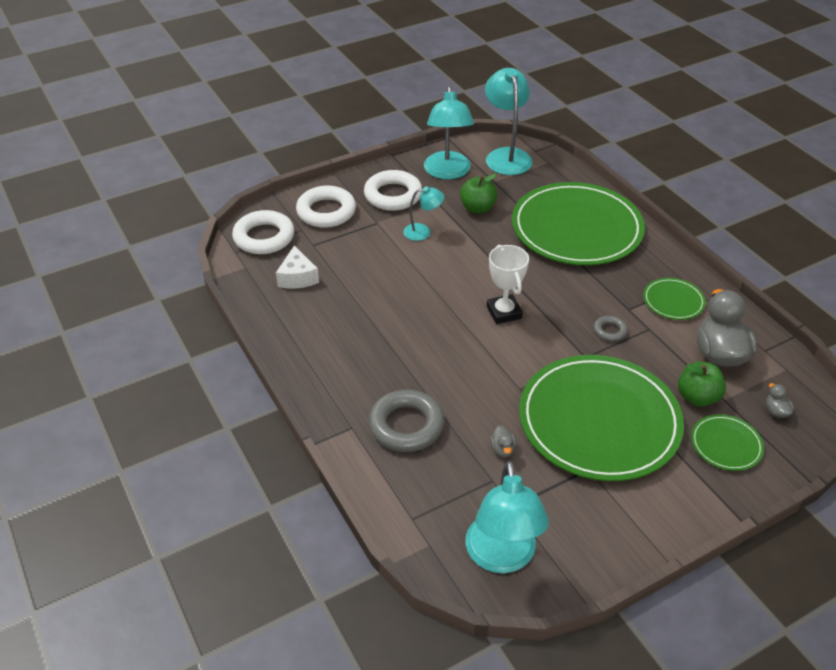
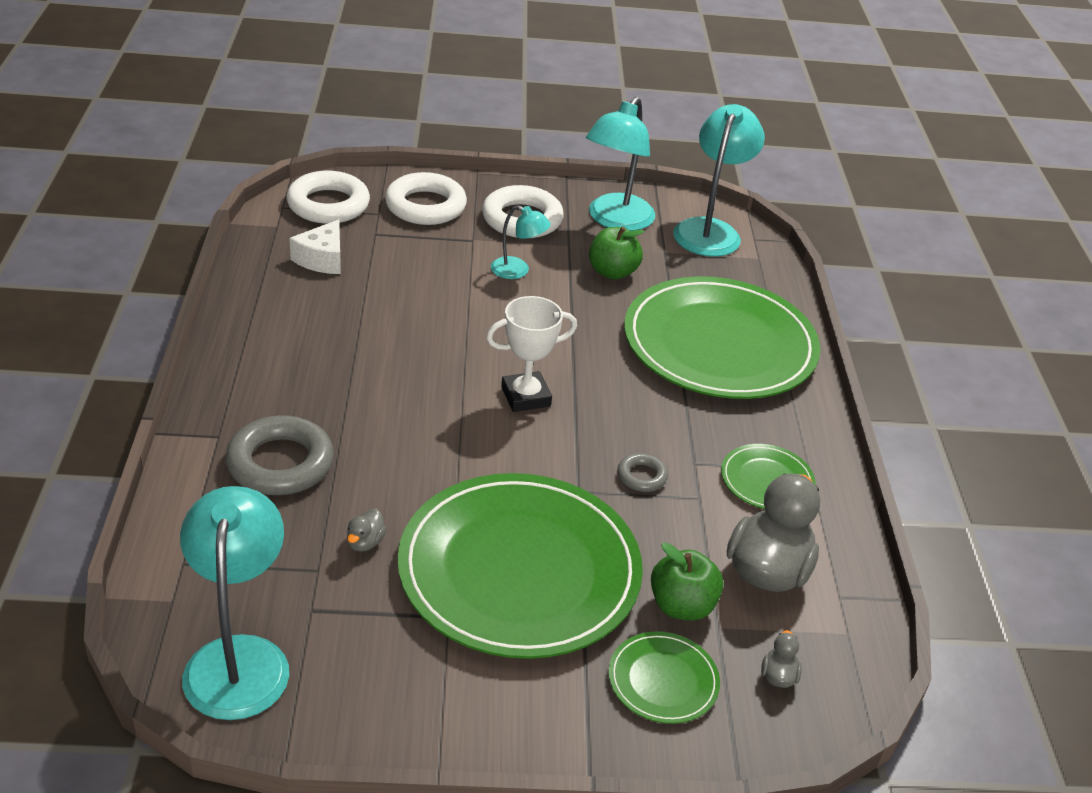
camera: 25 degrees right, 5 degrees down
(502, 557) = (239, 658): turquoise lamp -> turquoise lamp turned 150 degrees clockwise
(504, 312) = (525, 396): white trophy -> white trophy turned 60 degrees clockwise

